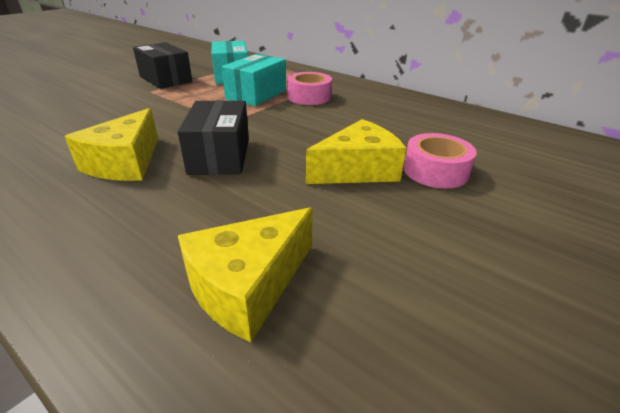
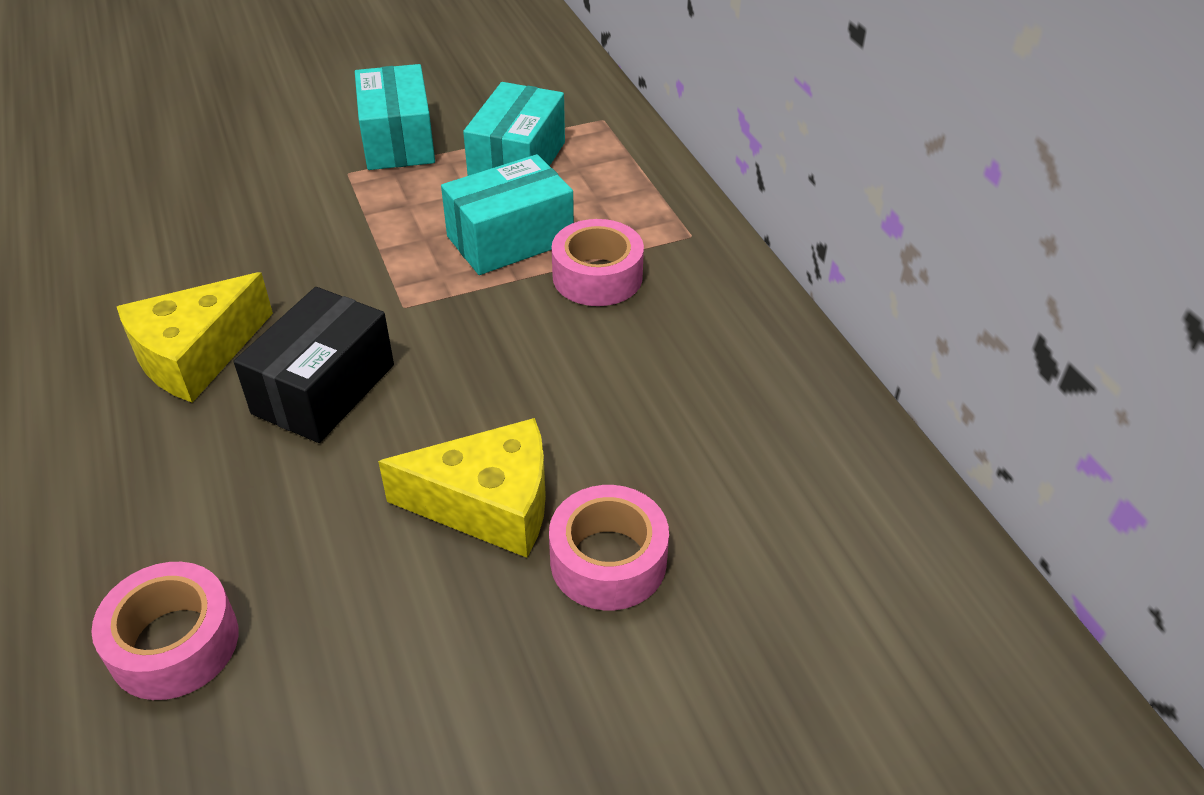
camera: 30 degrees right, 10 degrees up
(165, 79) = (398, 141): black box -> turquoise box
(248, 286) = (174, 643): yellow cheese -> pink tape

